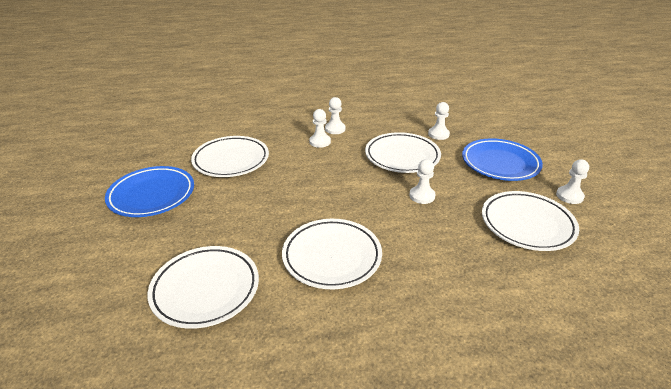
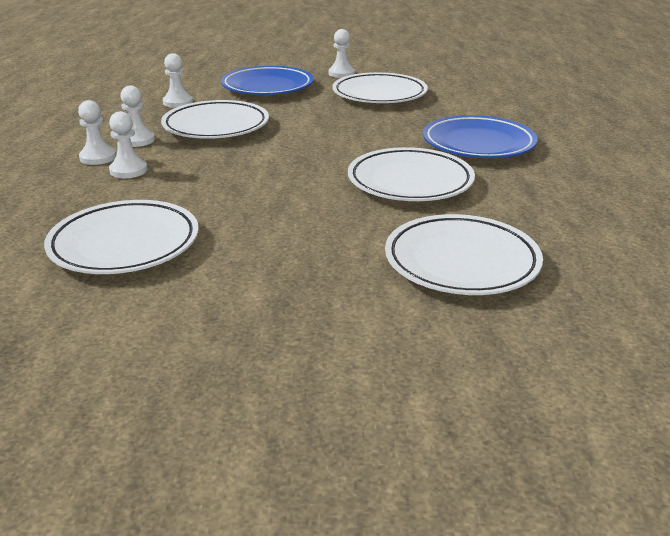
camera: 80 degrees left, 5 degrees down
(152, 195) = (194, 325): blue plate -> blue plate (478, 144)
(422, 196) = (310, 127): white pawn -> white pawn (137, 140)

